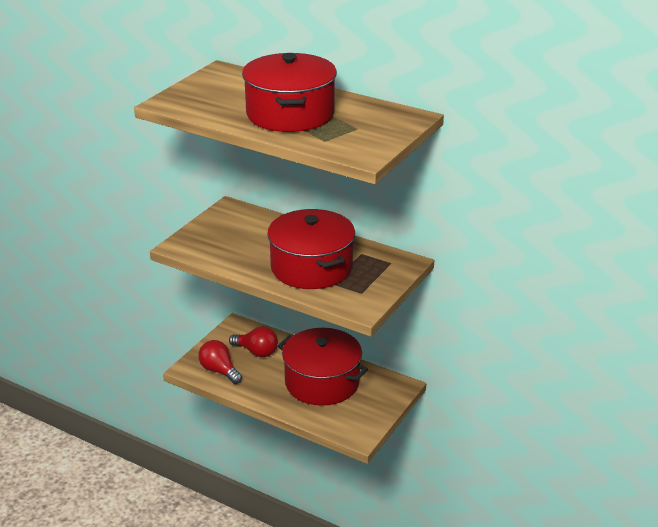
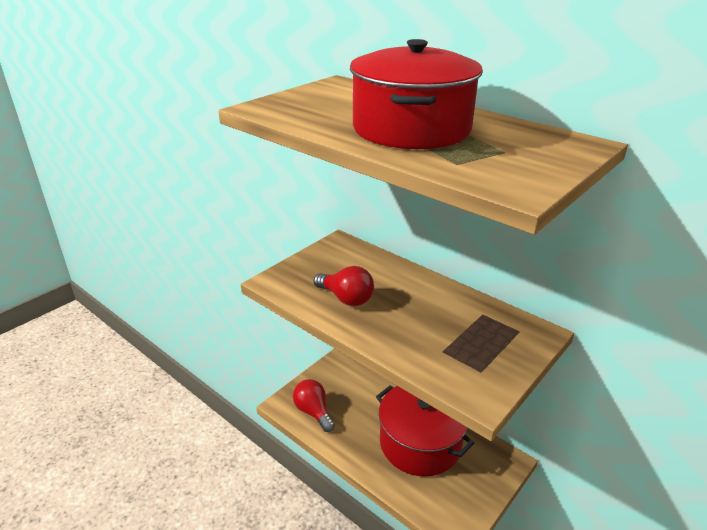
camera: 10 degrees right, 0 degrees up
(256, 352) = (356, 393): red light bulb -> red light bulb (346, 298)
(311, 267) = (420, 326): red pot -> none

